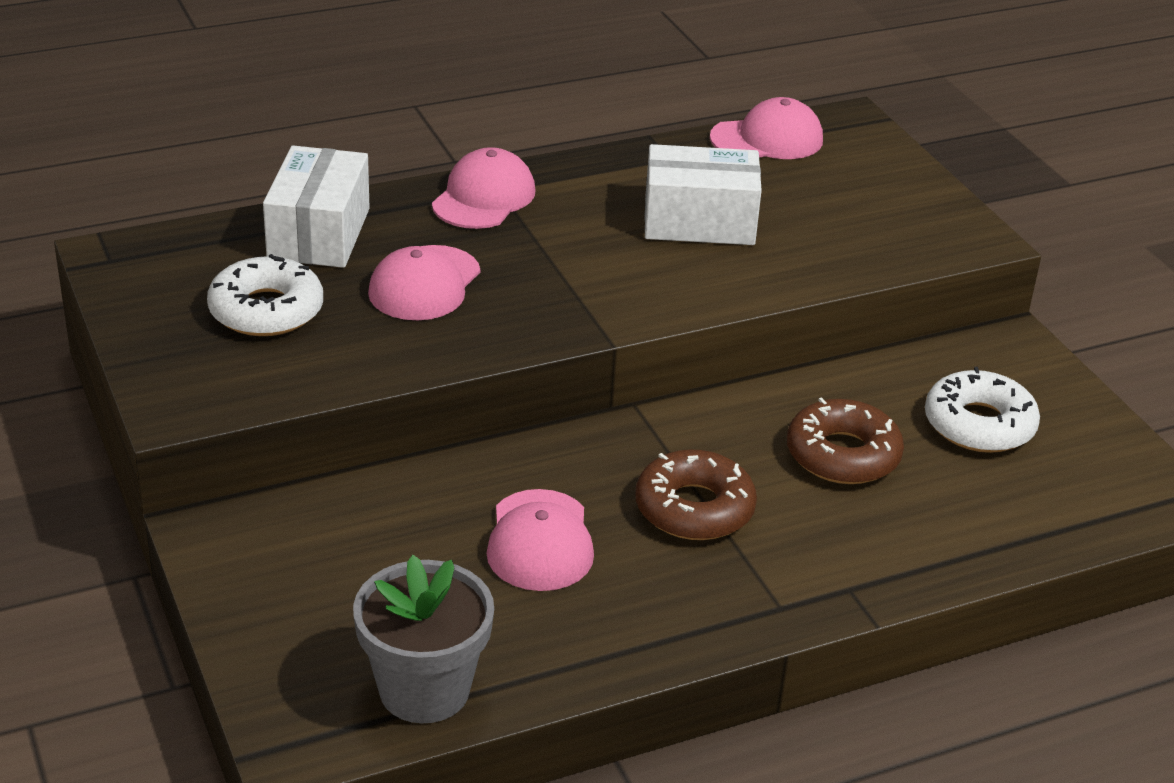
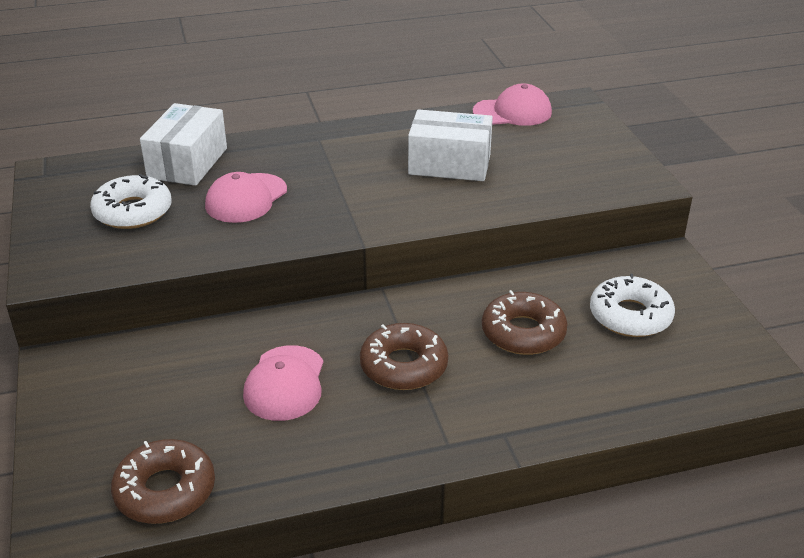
camera: 10 degrees right, 0 degrees up
(424, 690) = (165, 491): grey flower pot -> brown donut
(484, 197) = (306, 143): pink cap -> none

